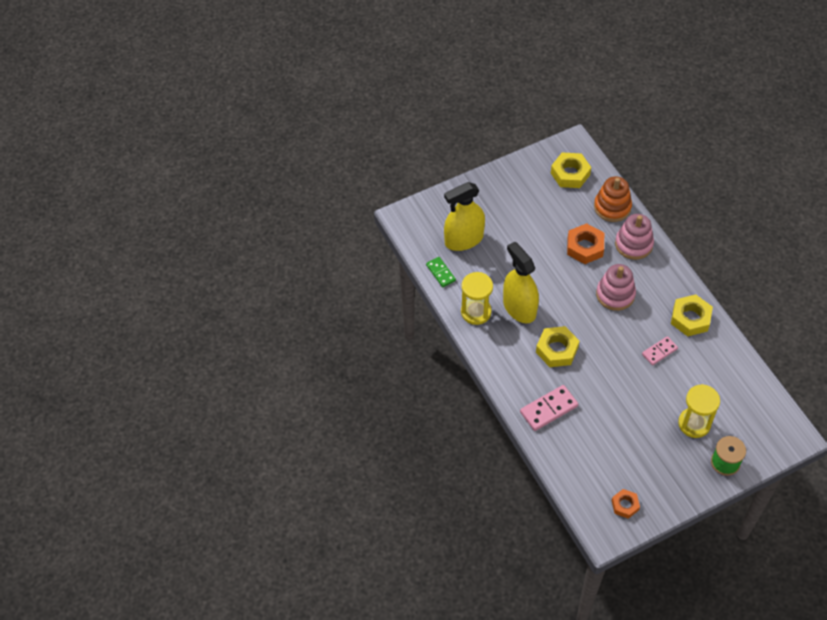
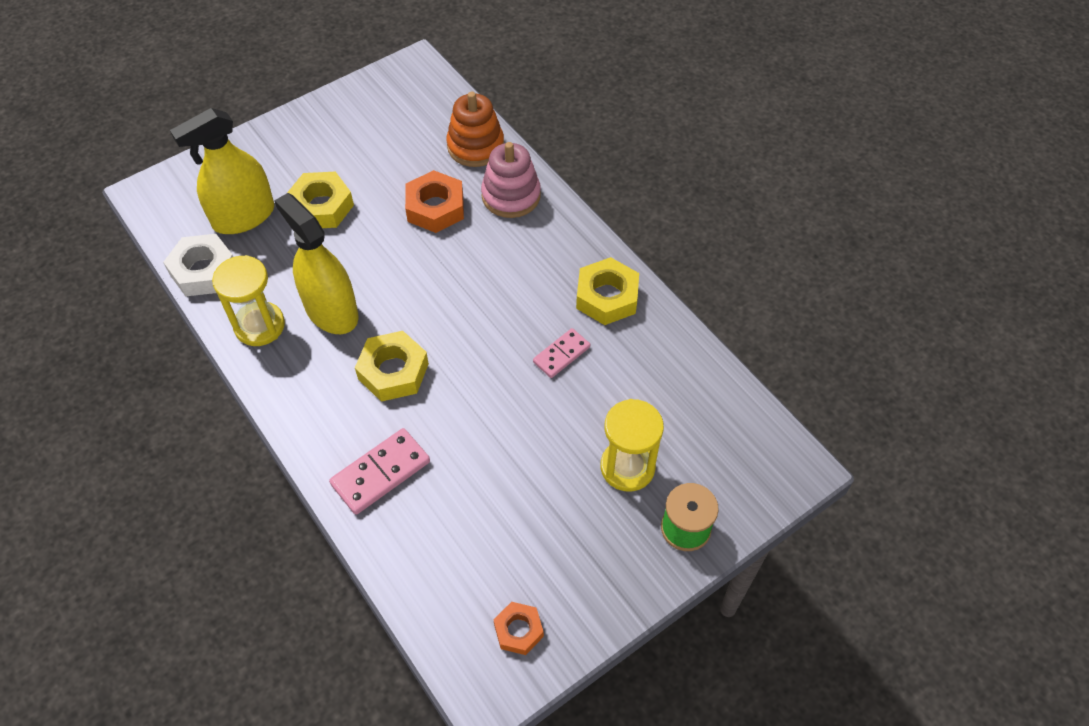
camera: 10 degrees left, 0 degrees up
(440, 273) = (204, 271): green domino -> white nut
(570, 174) = (410, 106): yellow nut -> yellow nut (321, 206)
(615, 294) = (486, 273): pink stacking toy -> none

